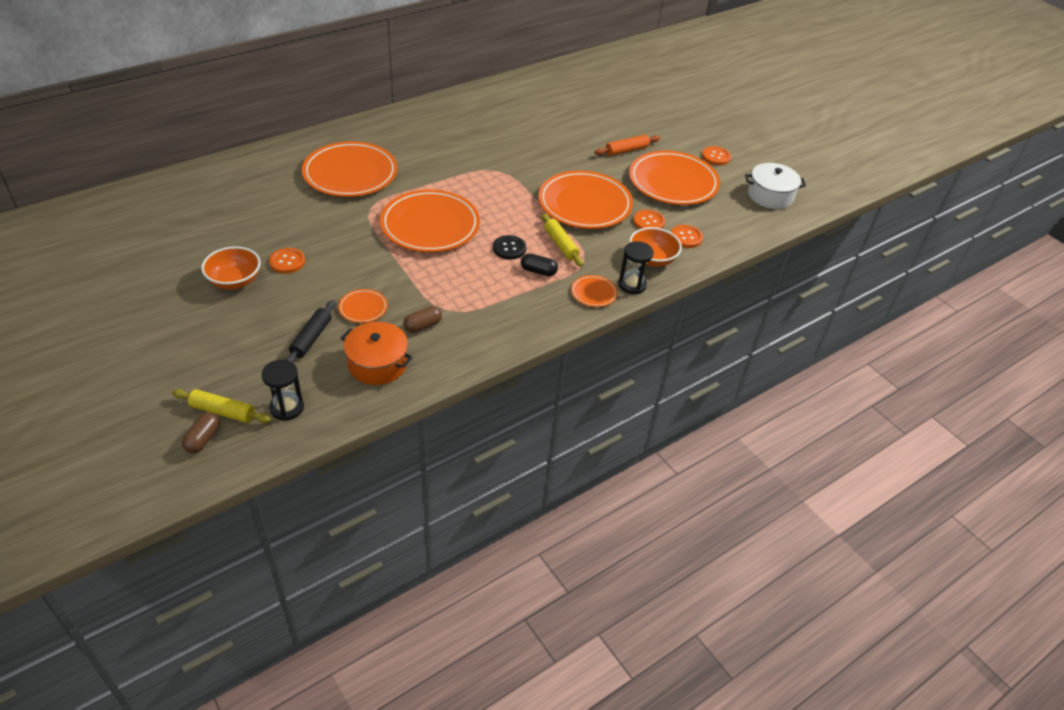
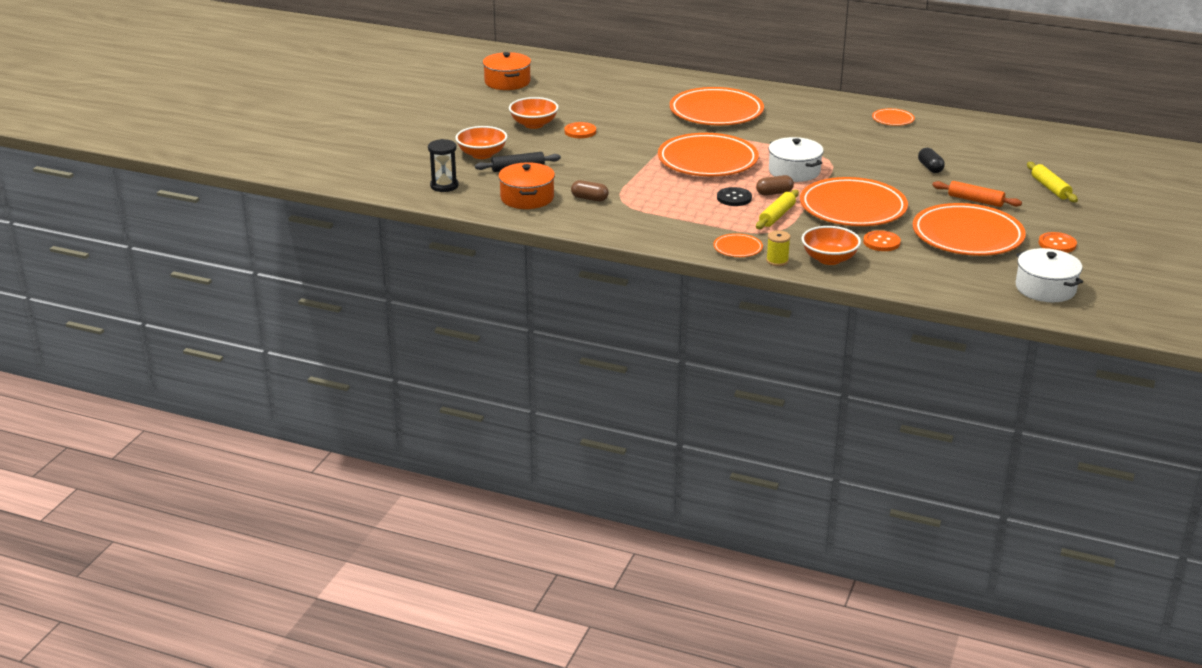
camera: 60 degrees right, 15 degrees down
(120, 249) = (507, 82): none -> orange pot
(203, 439) = (384, 173): brown capsule -> brown capsule (774, 193)
(223, 411) = (414, 169): yellow rolling pin -> yellow rolling pin (1050, 188)
(253, 346) = (482, 154): none -> orange bowl
(363, 308) = (574, 173): orange plate -> orange plate (892, 119)
(498, 196) = (794, 171): none -> white pot
(538, 271) = (726, 218): black capsule -> black capsule (930, 168)
(632, 285) = (777, 261): black hourglass -> yellow spool
(686, 237) = (891, 265): orange button -> none

